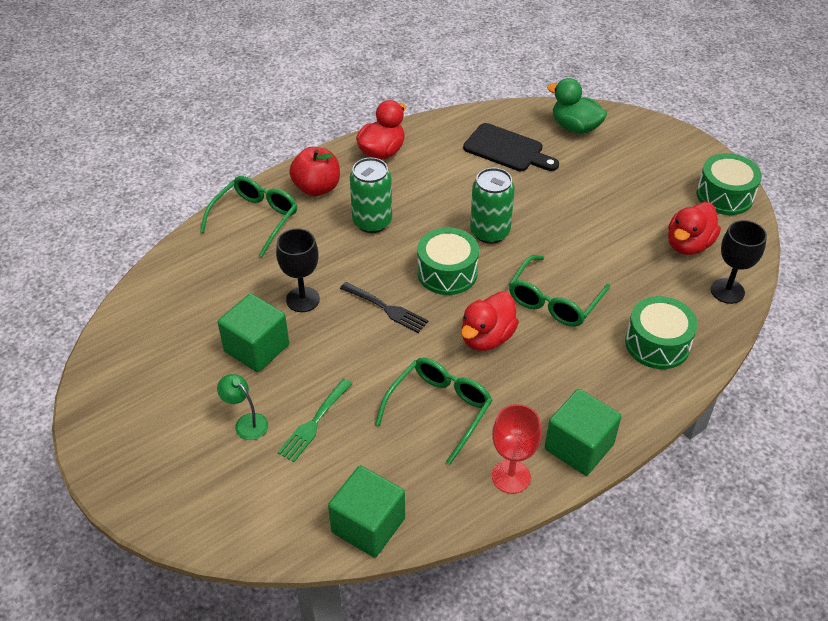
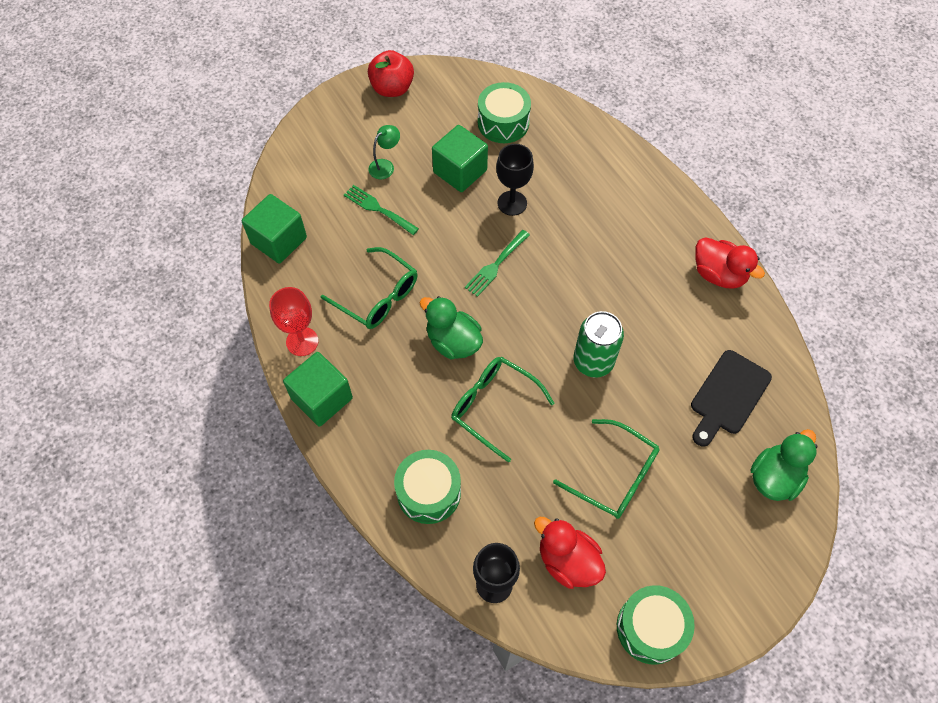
camera: 95 degrees right, 15 degrees up
(255, 219) = (616, 168): green glasses -> green glasses (615, 476)
(317, 188) = (660, 216): red apple -> red apple (392, 88)
(372, 222) = (610, 260): green can -> none
(386, 308) = (496, 265): black fork -> green fork
(447, 272) = (538, 317): green drum -> green drum (503, 123)
(487, 337) = (453, 342): red duck -> green duck

